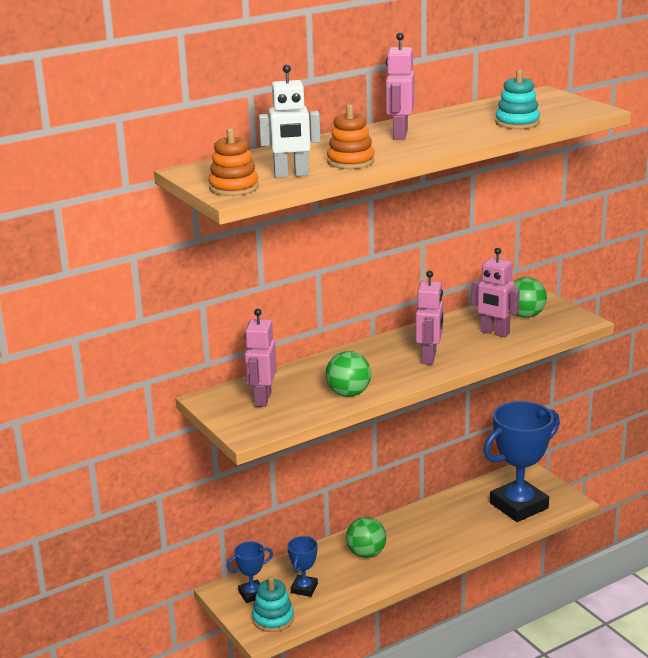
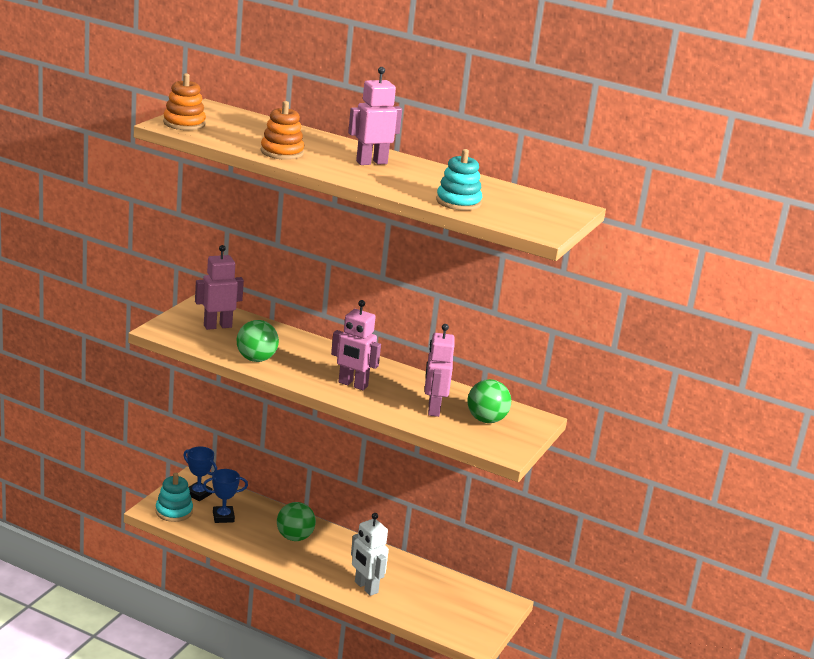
camera: 55 degrees right, 0 degrees up
(291, 175) = (230, 137): white robot -> white robot (366, 587)
(429, 358) = (352, 384): pink robot -> pink robot turned 45 degrees clockwise
(519, 506) = (439, 610): blue trophy -> none

